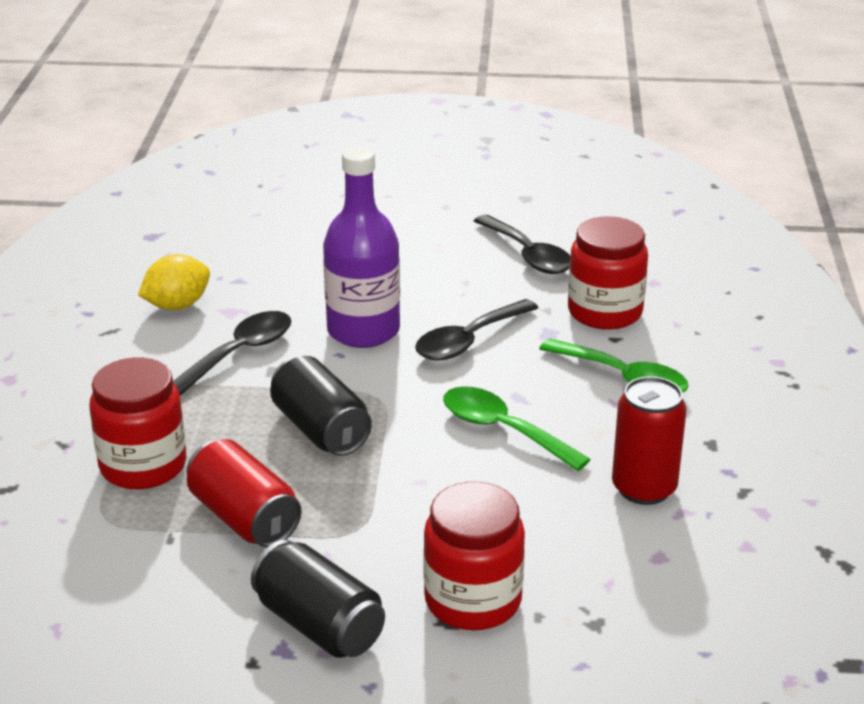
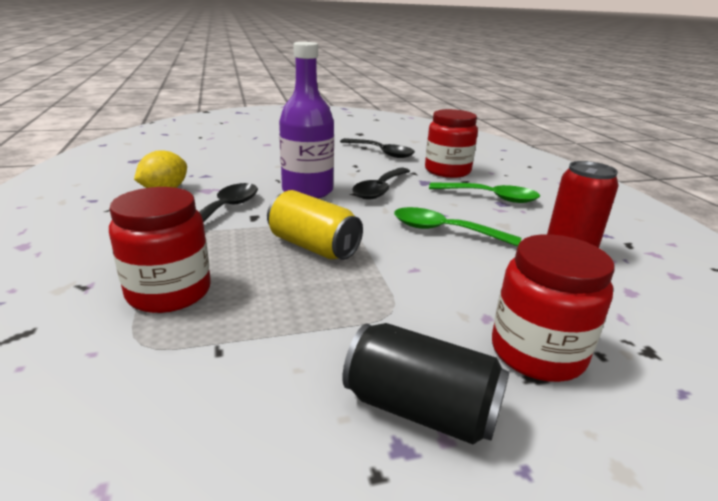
camera: 20 degrees left, 5 degrees down
(244, 518) = (285, 319): red can -> none
(320, 429) = (313, 246): black can -> yellow can

